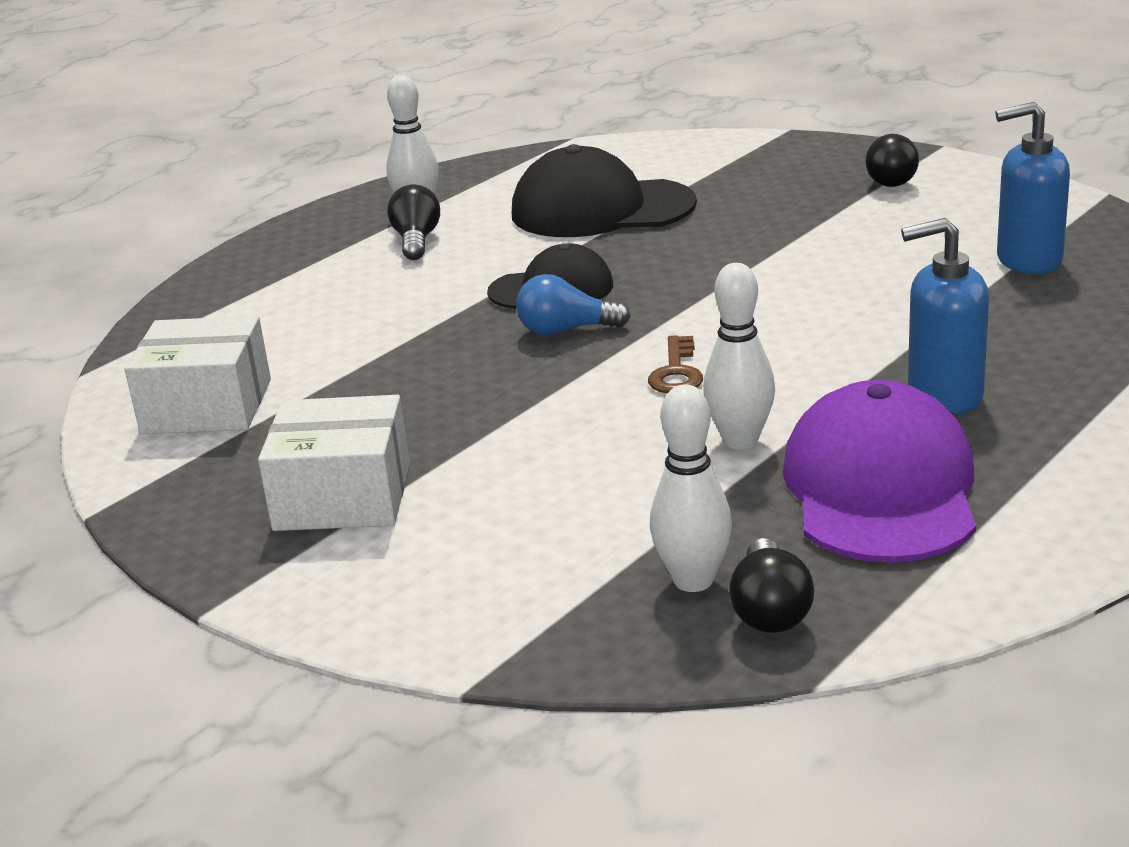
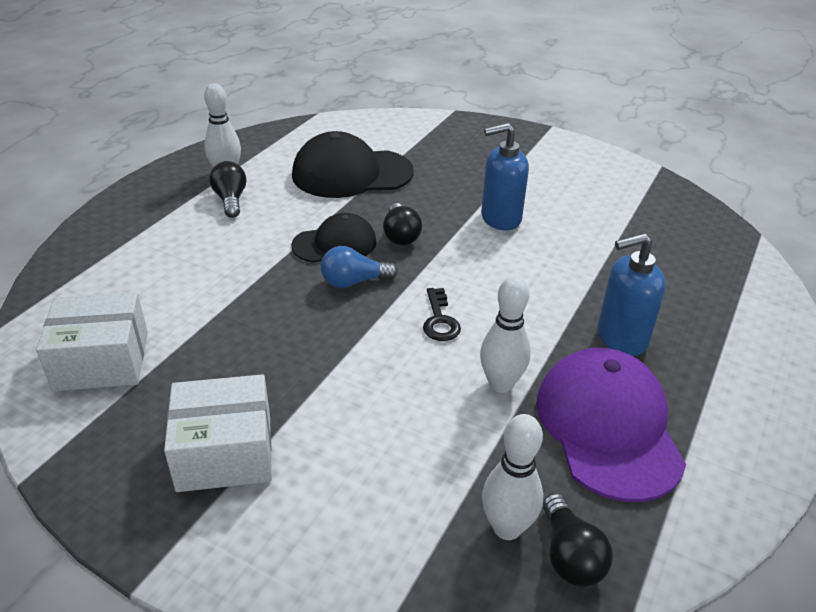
camera: 15 degrees left, 10 degrees up
(676, 372) = (439, 320): brown key -> black key
(889, 179) = (528, 152): black light bulb -> black light bulb (400, 235)
(1028, 260) = (634, 220): blue soap dispenser -> blue soap dispenser (500, 218)

